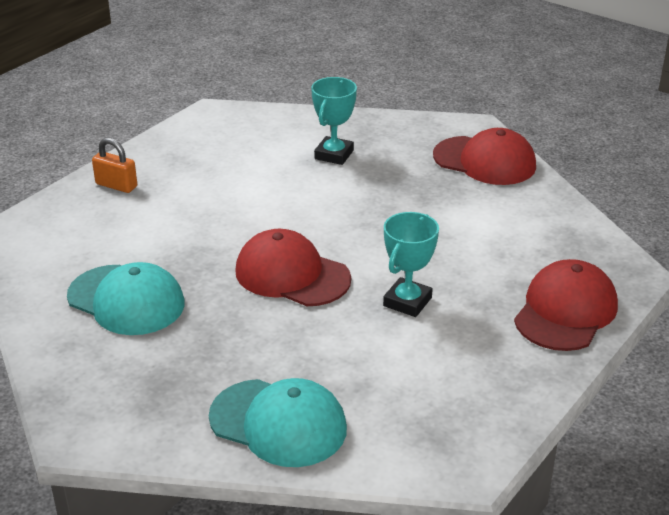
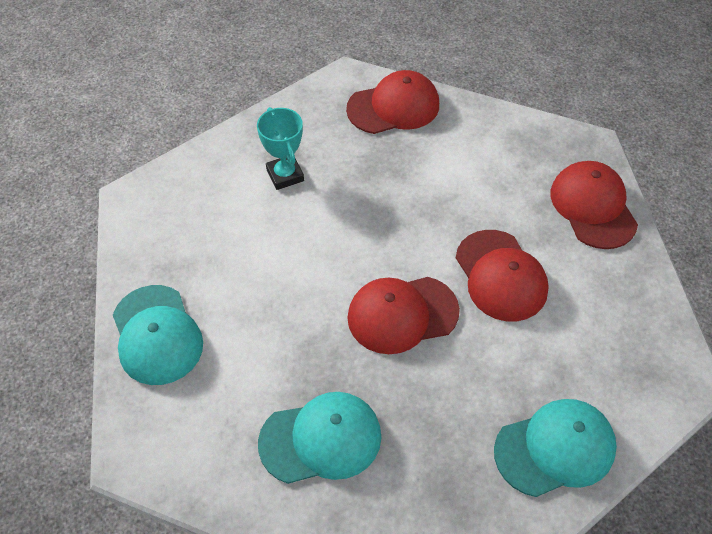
camera: 45 degrees left, 20 degrees up
(116, 185) = (157, 335): orange padlock -> turquoise cap
(407, 302) = (501, 276): turquoise trophy -> red cap

